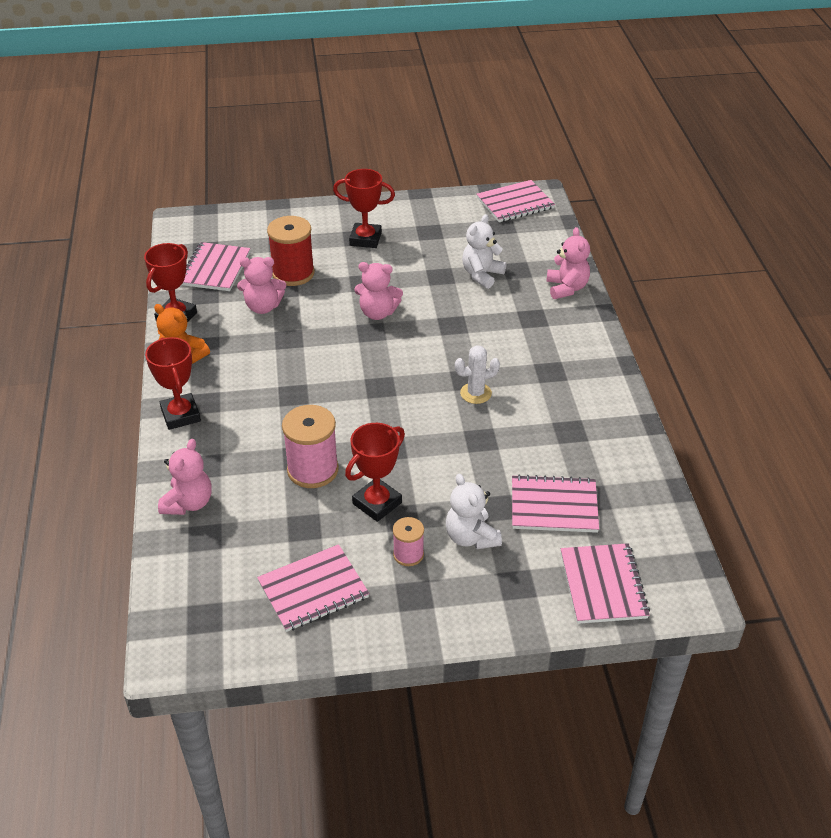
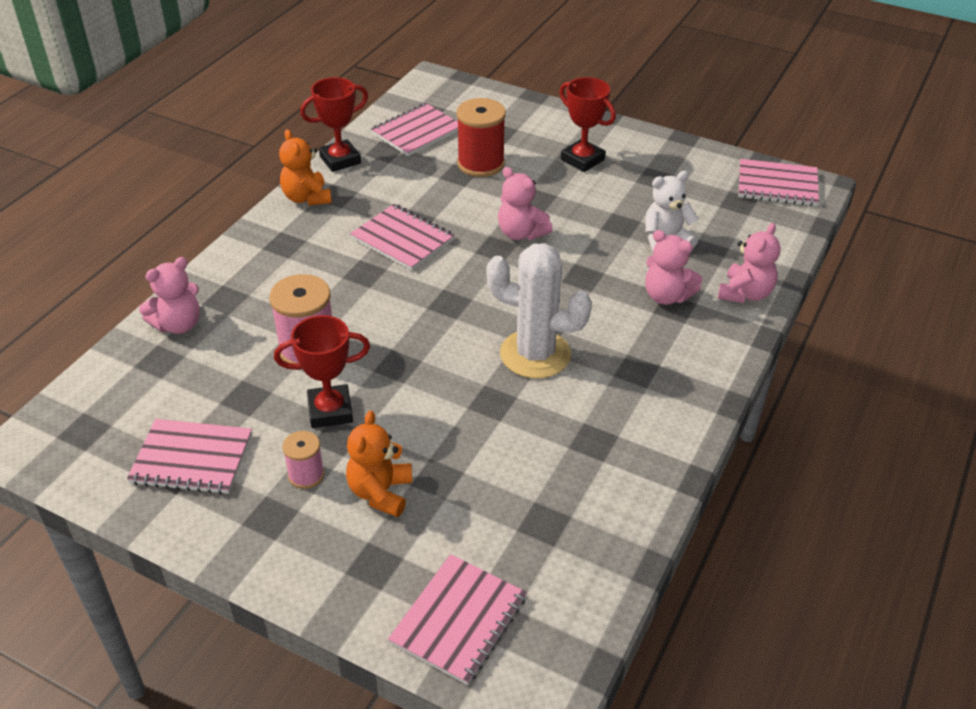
camera: 35 degrees right, 0 degrees up
(180, 415) = (253, 246): red trophy -> none
(263, 307) = (422, 182): pink teddy bear -> pink teddy bear (666, 296)
(471, 537) = (380, 492): white teddy bear -> orange teddy bear
(475, 393) = (535, 354): white cactus -> white cactus, size x1.86
(554, 506) = (495, 508): pink notebook -> pink notebook (403, 239)

